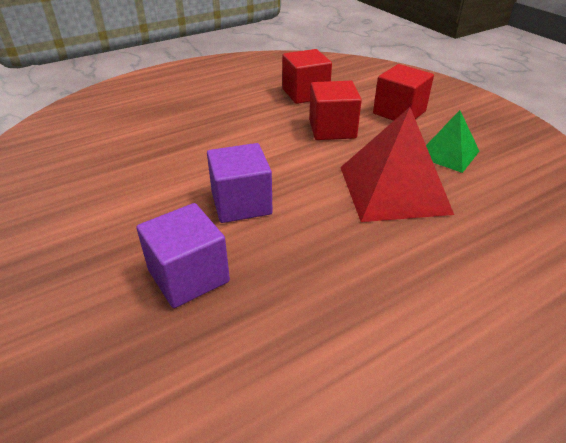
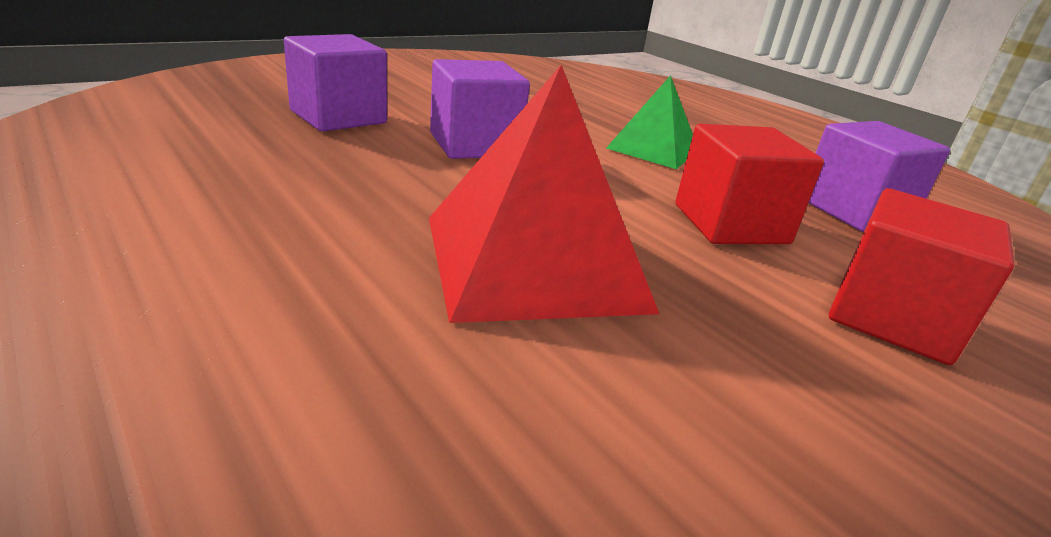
camera: 80 degrees right, 10 degrees down
(305, 93) = (854, 211): red cube -> purple cube
(447, 153) = (725, 365): green pyramid -> green pyramid (653, 149)

